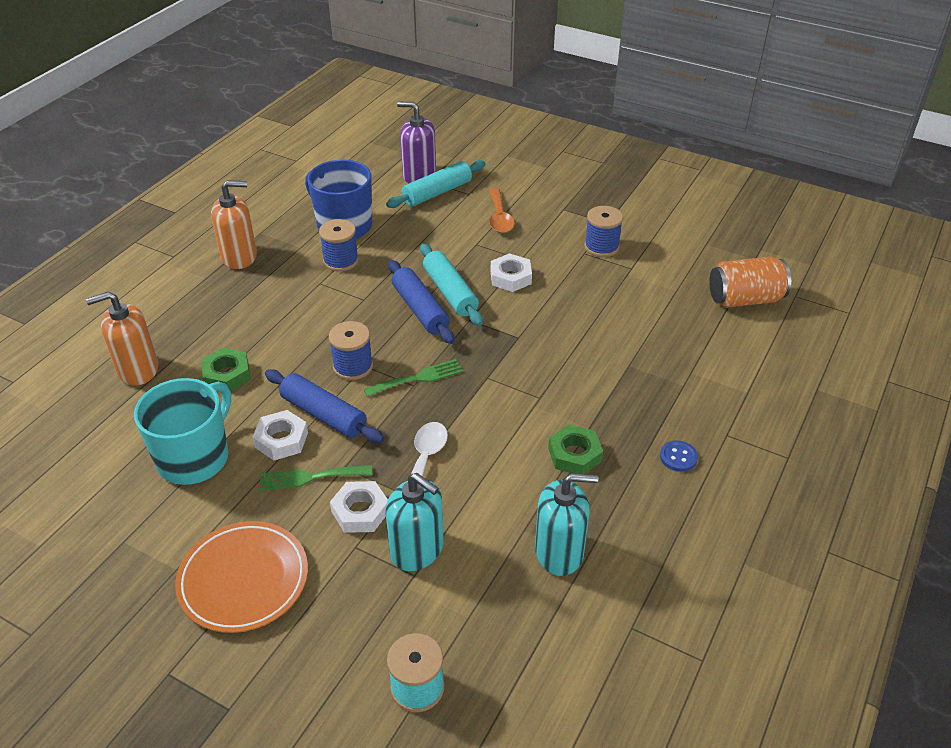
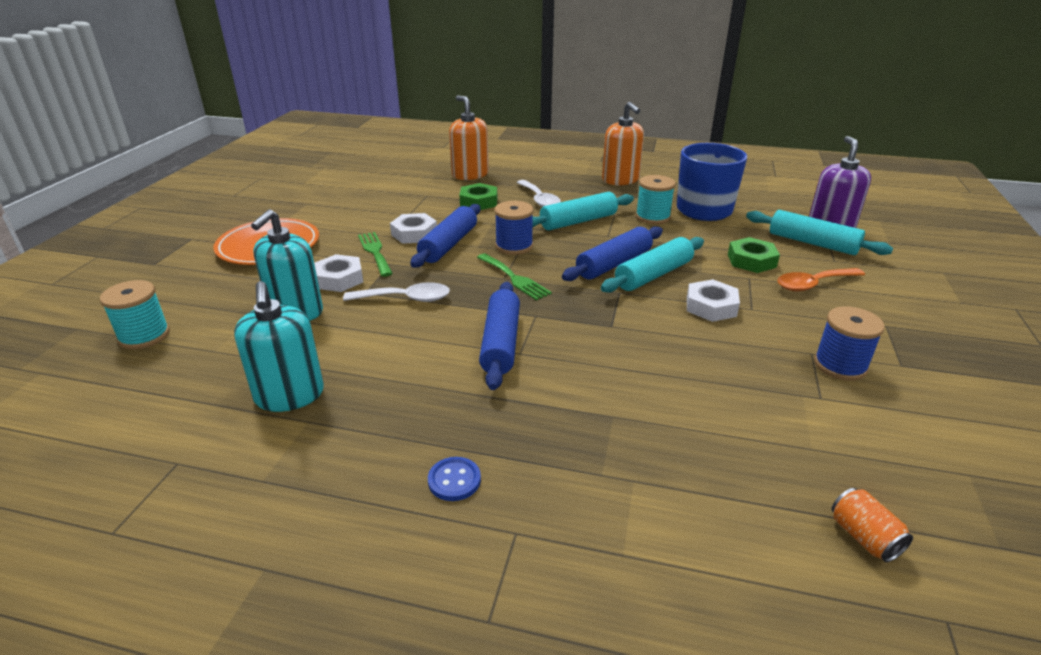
camera: 75 degrees right, 10 degrees down
(195, 457) = (387, 208): turquoise mug -> none
(251, 326) = (539, 199): none -> white spoon
(322, 310) = (578, 221): none -> turquoise rolling pin
(341, 261) = (652, 217): blue spool -> turquoise spool
(522, 406) = (501, 343): none -> blue rolling pin
(574, 455) = (436, 389): green nut -> green nut (751, 261)
(745, 299) = (863, 537): orange can -> orange can, size x0.51

